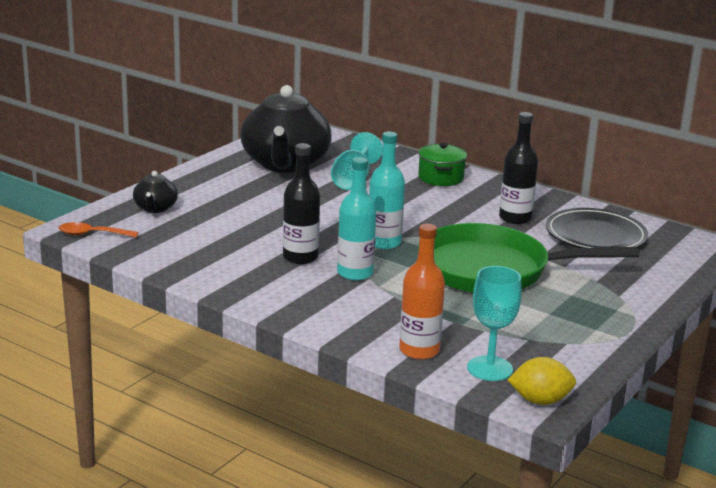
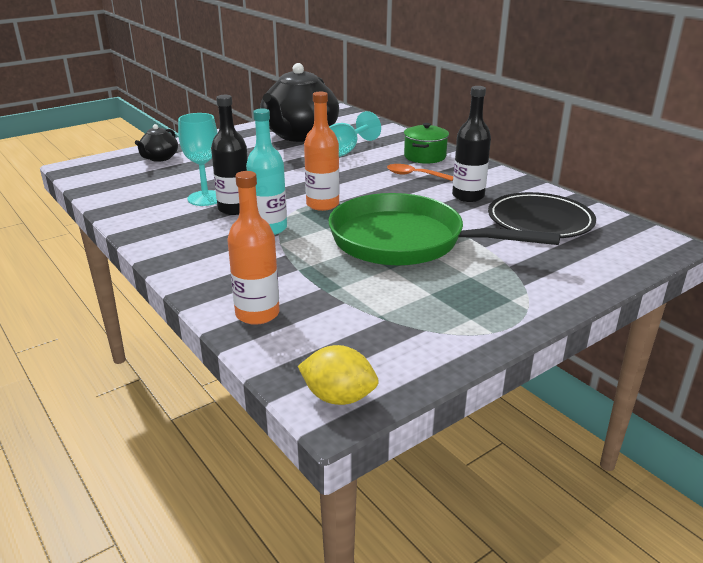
camera: 20 degrees right, 5 degrees up
(92, 234) = (87, 172): orange spoon -> orange spoon (414, 175)
(384, 242) = (322, 204): turquoise bottle -> orange bottle
(490, 368) = (314, 346): turquoise goblet -> turquoise goblet (205, 198)

